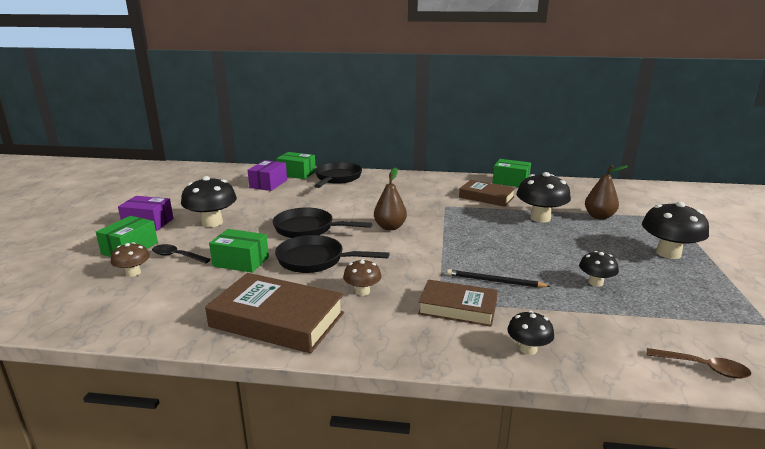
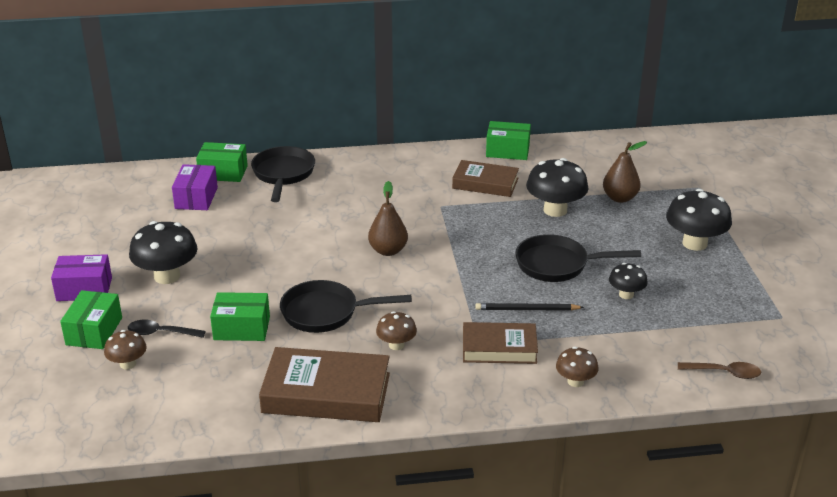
camera: 15 degrees left, 10 degrees up
(308, 229) = (292, 268): black pan -> black pan (557, 265)
(528, 349) = (575, 381): black mushroom -> brown mushroom

